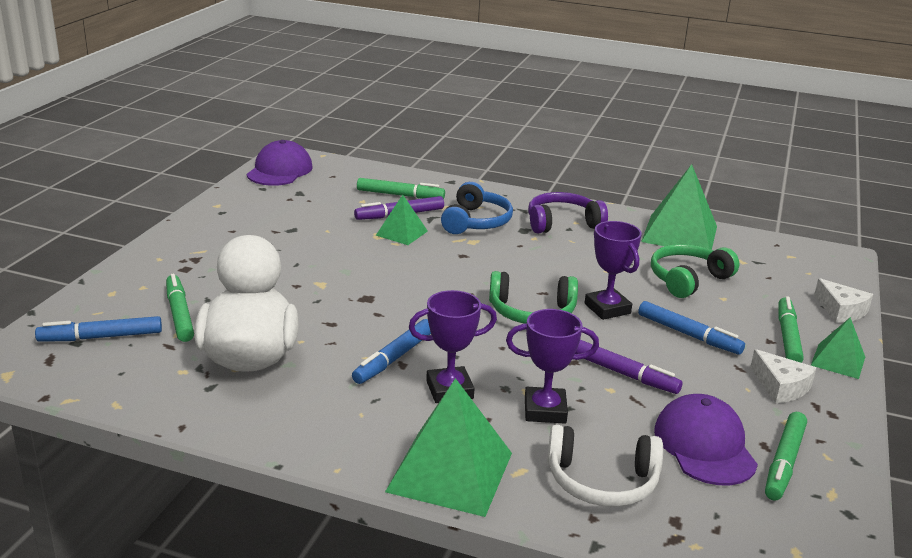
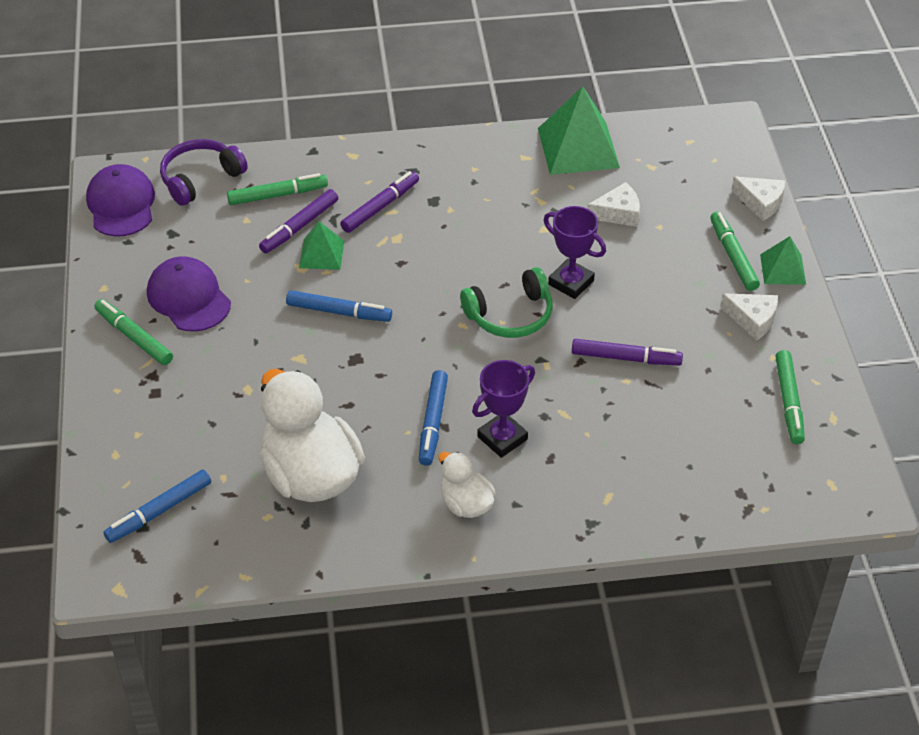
camera: 25 degrees left, 20 degrees up
(180, 314) = (204, 453): green marker -> green marker (134, 337)
(369, 425) = (466, 504): none -> white duck
(450, 472) = (558, 521): green pyramid -> none
(476, 222) = (380, 207): blue headphones -> purple marker
(545, 410) = (589, 426): purple trophy -> none
(562, 223) = (463, 175): purple headphones -> purple headphones (200, 178)
(602, 481) = (671, 480): white headphones -> none
(688, 279) = (618, 213): green headphones -> white cheese
(688, 335) = (654, 288): blue marker -> blue marker (339, 312)
(704, 445) = (726, 410): purple cap -> purple cap (189, 298)

